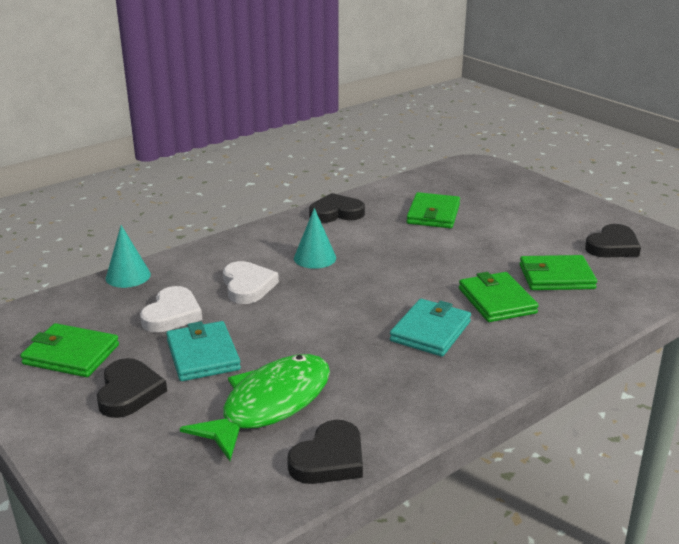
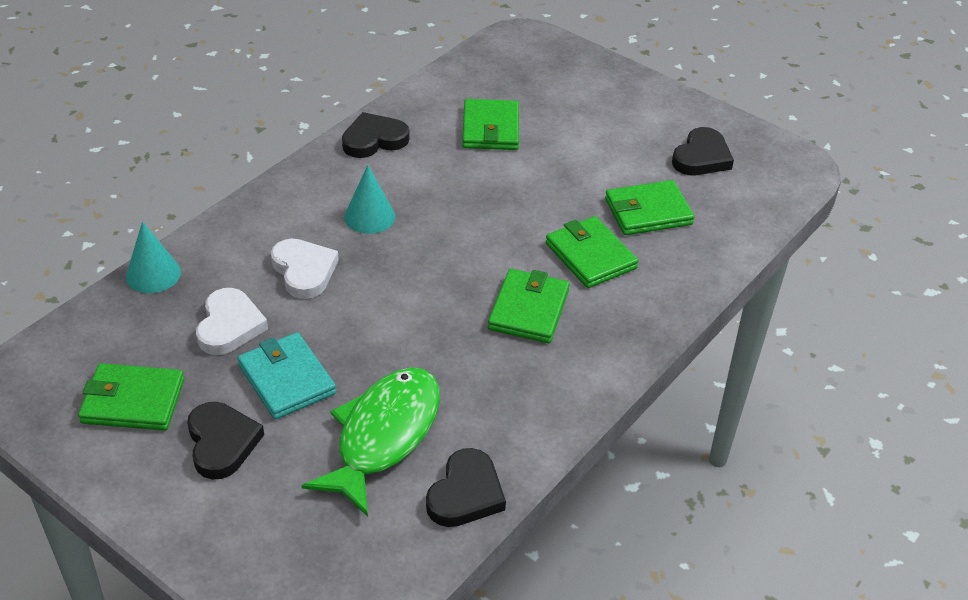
camera: 15 degrees left, 15 degrees up
(430, 331) = (528, 310): turquoise wallet -> green wallet

